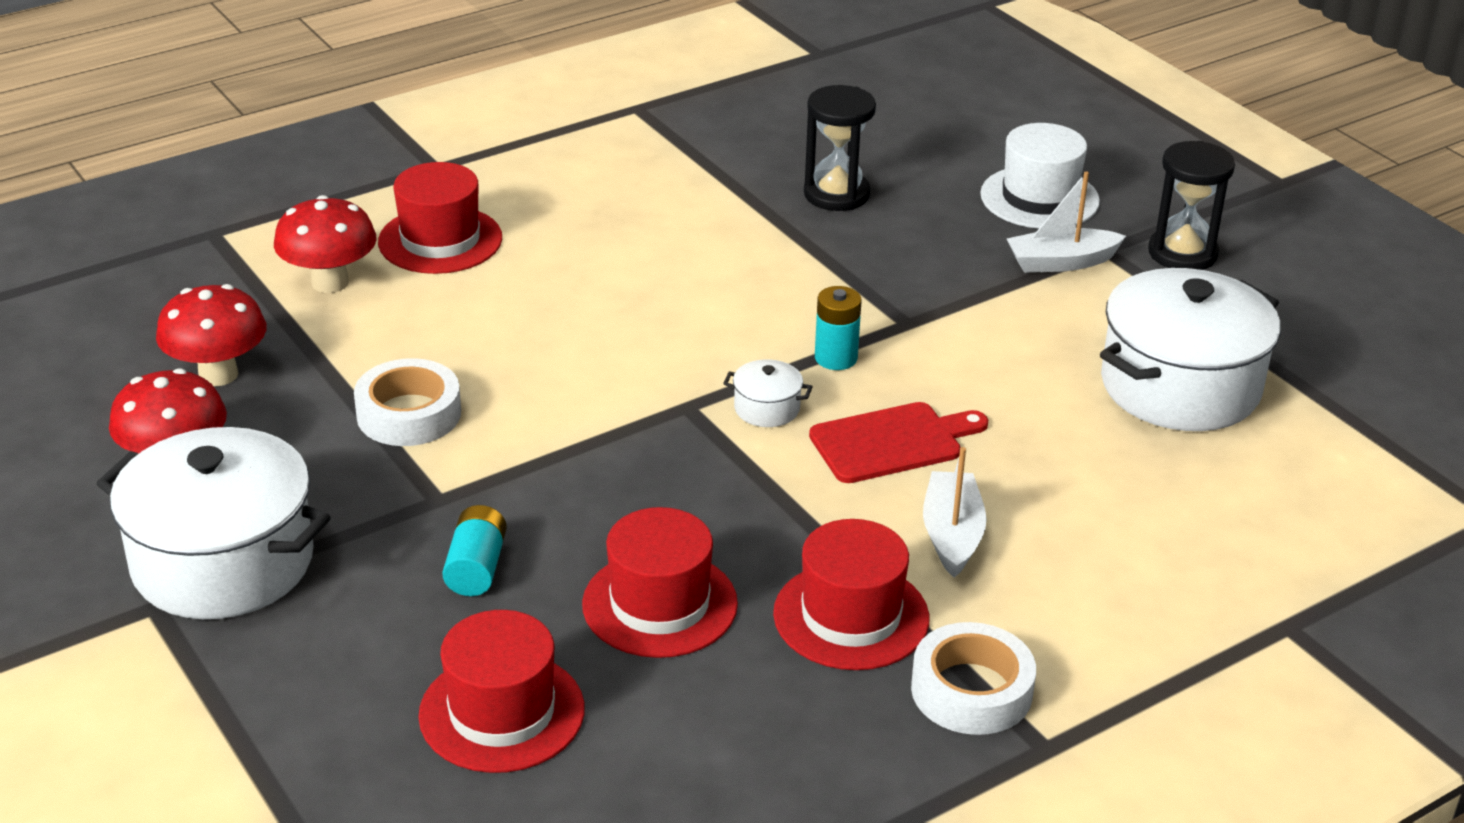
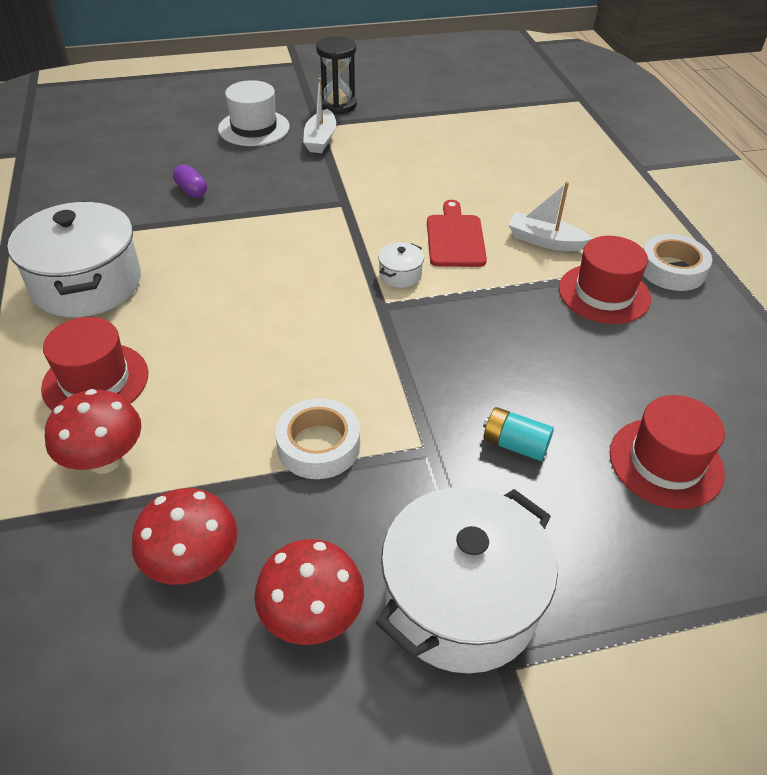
camera: 70 degrees left, 10 degrees up
(659, 604) = (575, 365): red hat -> none
(836, 194) = (191, 190): black hourglass -> purple capsule
(836, 358) = (364, 236): turquoise battery -> none
(1180, 386) = (450, 140): white pot -> white pot (87, 284)

